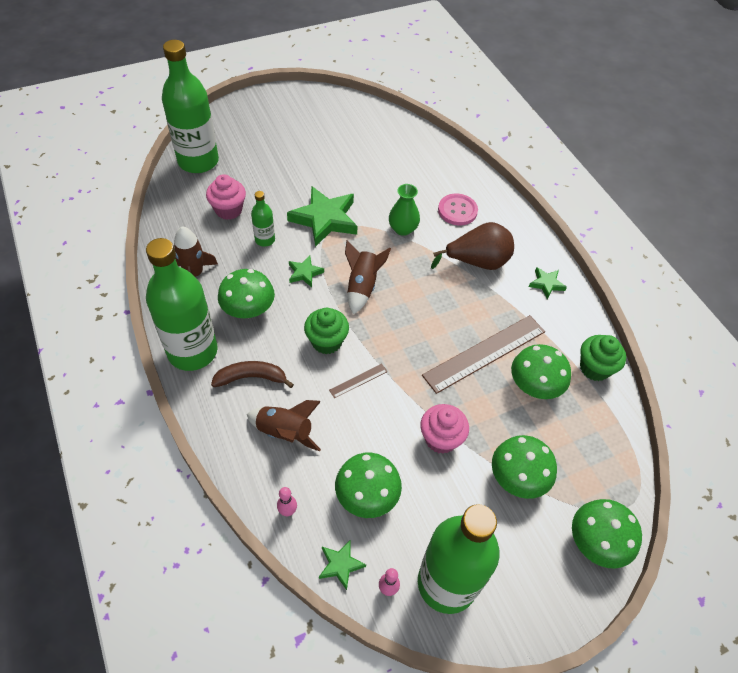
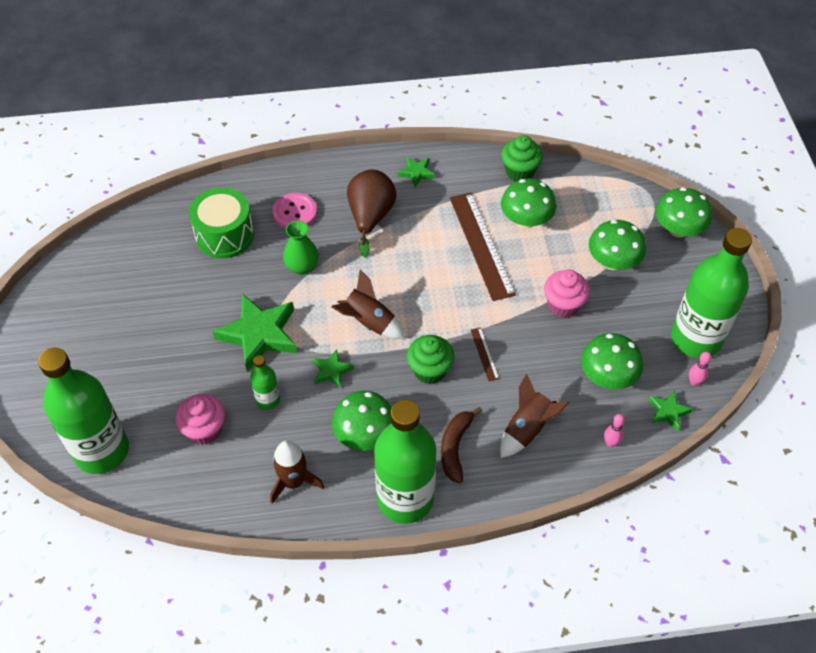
camera: 70 degrees left, 0 degrees up
(413, 174) = (224, 235): none -> green drum

